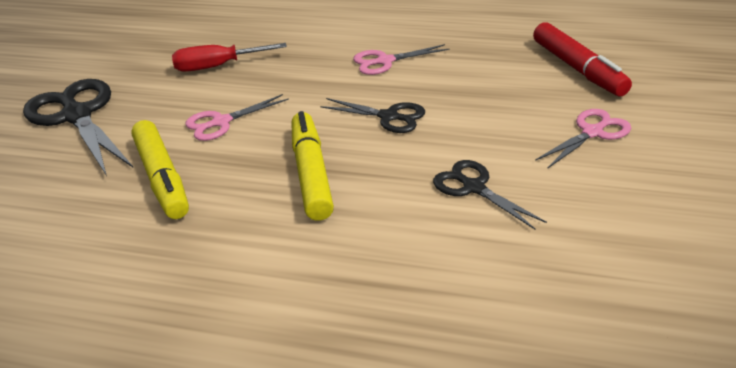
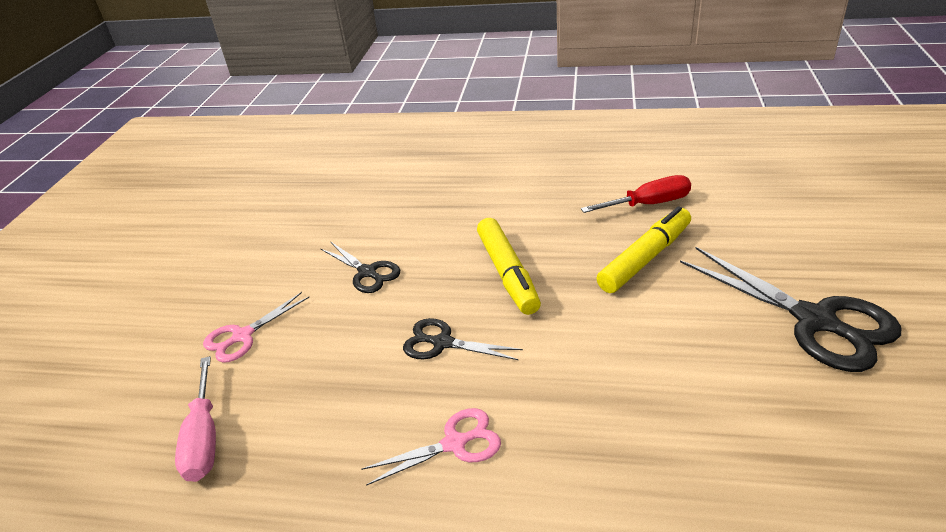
camera: 175 degrees right, 0 degrees up
(162, 178) = (644, 258): yellow marker -> yellow marker turned 75 degrees clockwise
(217, 66) = (700, 421): red screwdriver -> red screwdriver (648, 204)
(221, 122) = (629, 323): pink scissors -> none
(578, 68) = (204, 438): red marker -> pink screwdriver

